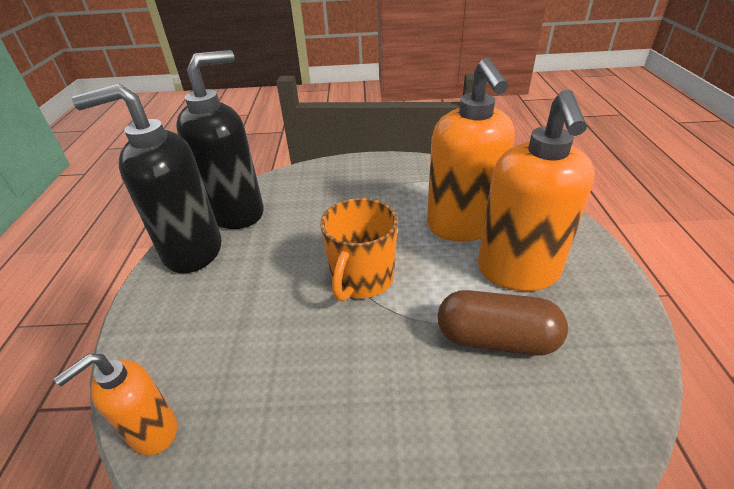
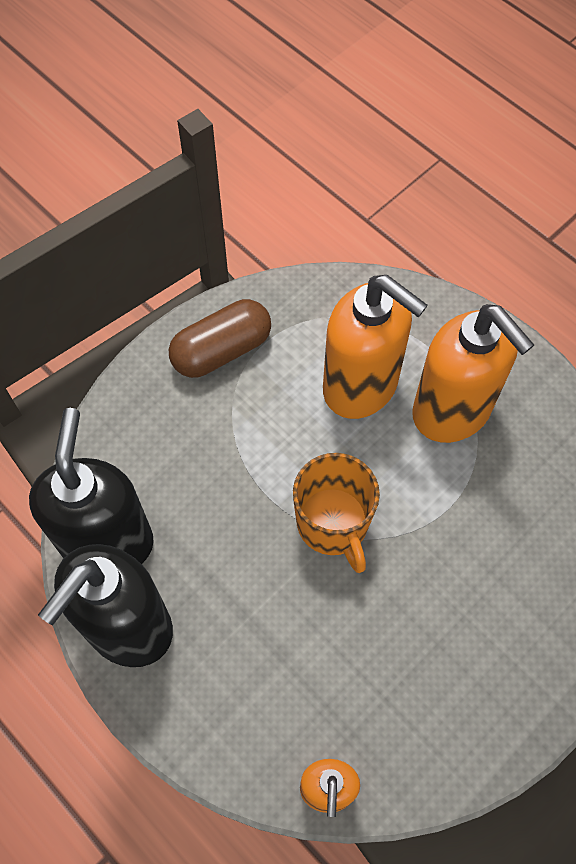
camera: 45 degrees left, 25 degrees up
(496, 339) = (489, 500): brown capsule -> brown capsule (221, 350)

